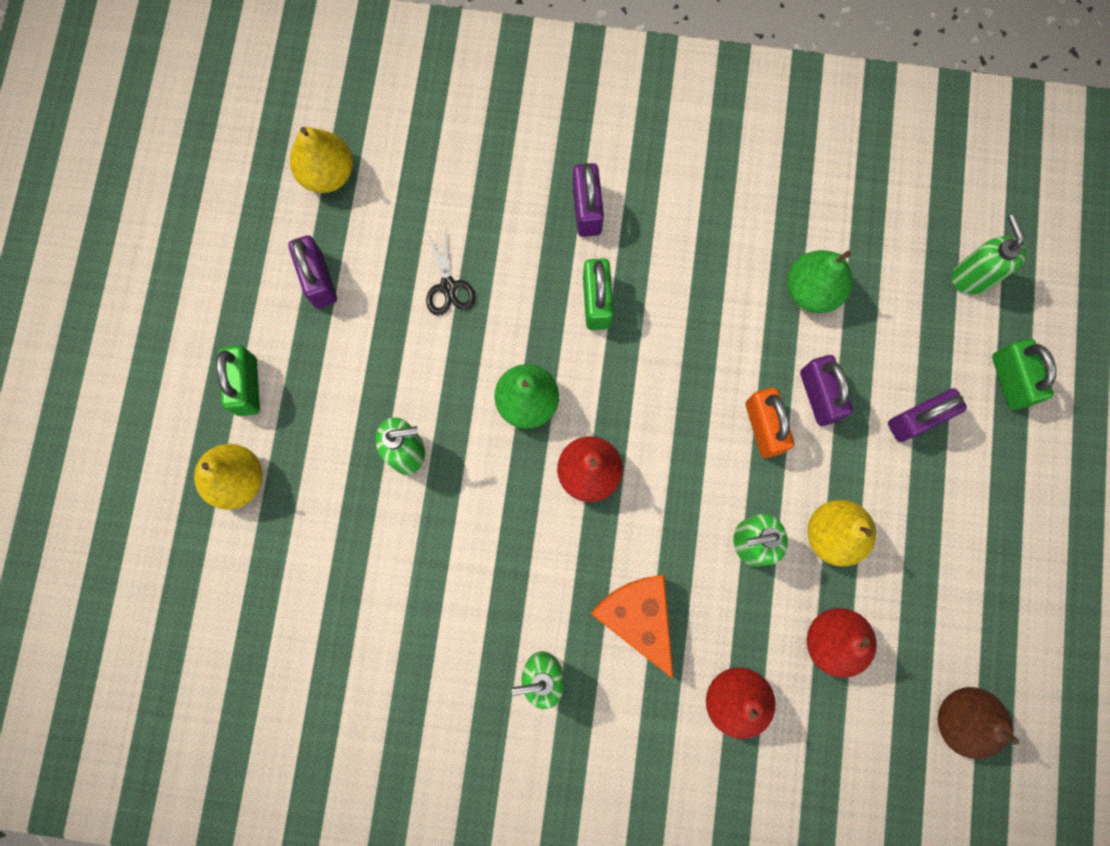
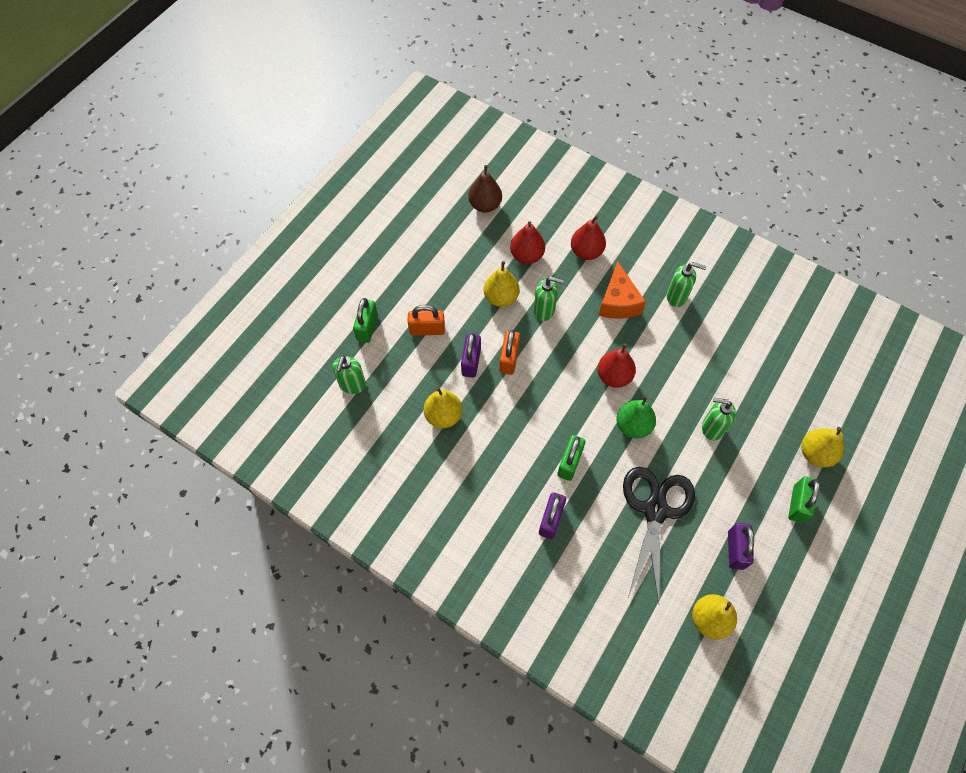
camera: 155 degrees left, 15 degrees down
(448, 286) = (655, 510): black scissors -> black scissors, size x2.25
(812, 290) = (443, 416): green pear -> yellow pear
(917, 420) = (427, 329): purple padlock -> orange padlock

